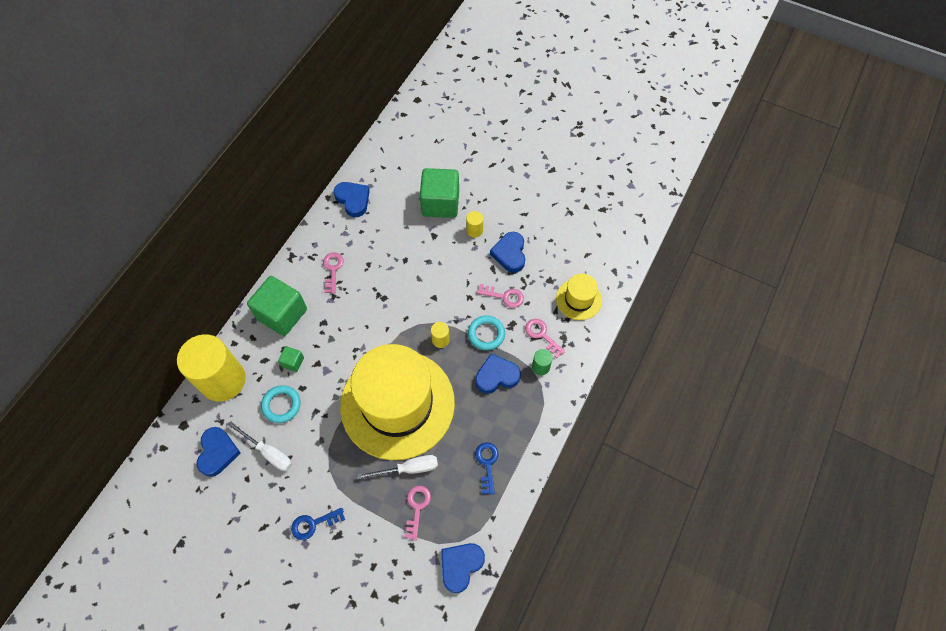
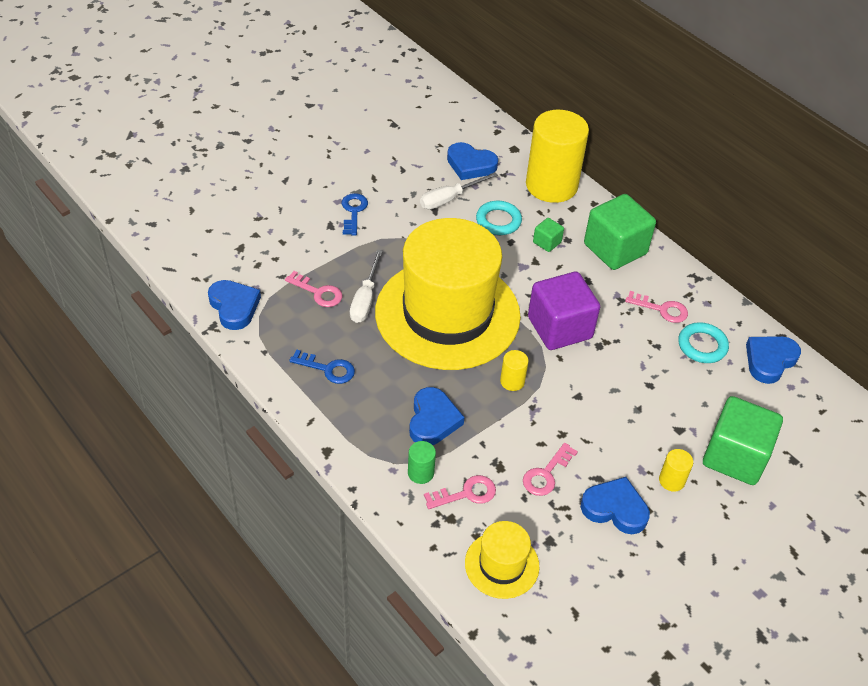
camera: 110 degrees right, 15 degrees down
(353, 200) = (769, 360): blue heart -> blue heart turned 150 degrees clockwise
(378, 326) = (559, 328): none -> purple cube
(486, 334) = (497, 431): turquoise ring -> turquoise ring (702, 346)

